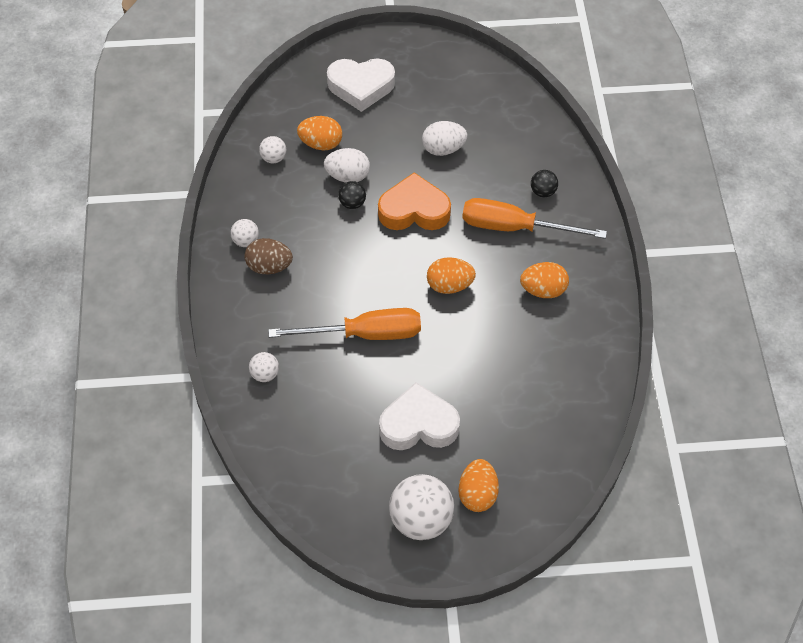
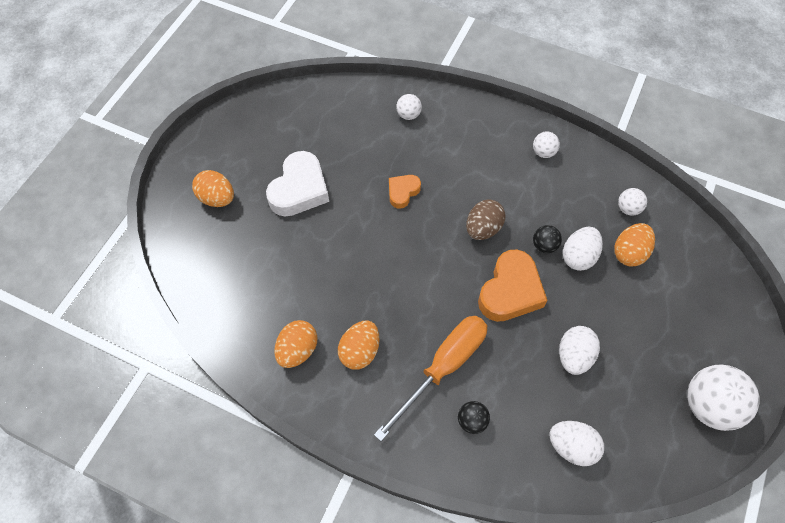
camera: 120 degrees right, 5 degrees up
(269, 266) = (508, 157): brown egg -> brown egg (483, 229)
(361, 87) = (693, 322): white heart -> none
(364, 334) = (403, 192): orange screwdriver -> orange heart
(421, 520) = (226, 154): white ball -> white ball (709, 405)
(449, 285) = (411, 277): orange egg -> orange egg (298, 350)
(516, 126) = (572, 446): none -> white egg

